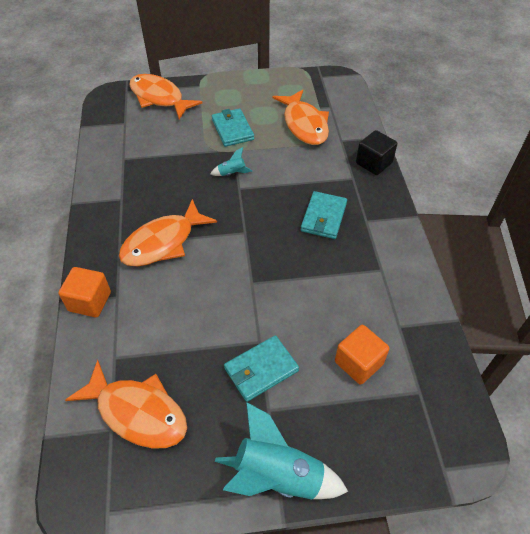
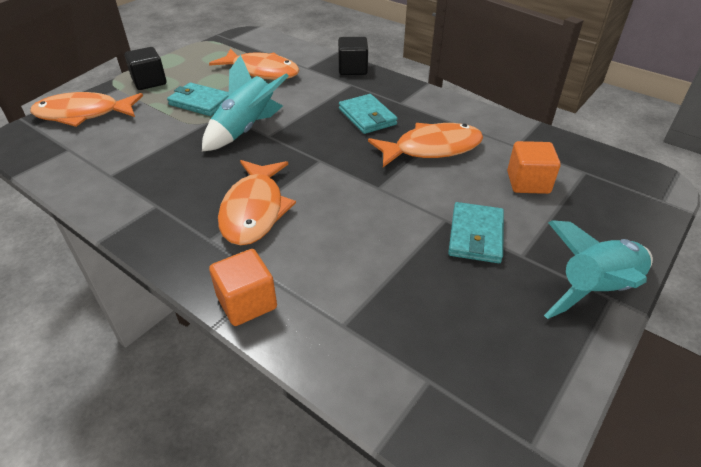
camera: 45 degrees left, 10 degrees down
(137, 412) = (431, 346): orange fish -> orange fish (431, 148)
(223, 90) = (149, 82): none -> black cube
(232, 173) = (246, 130): turquoise rocket -> turquoise rocket, size x2.17

